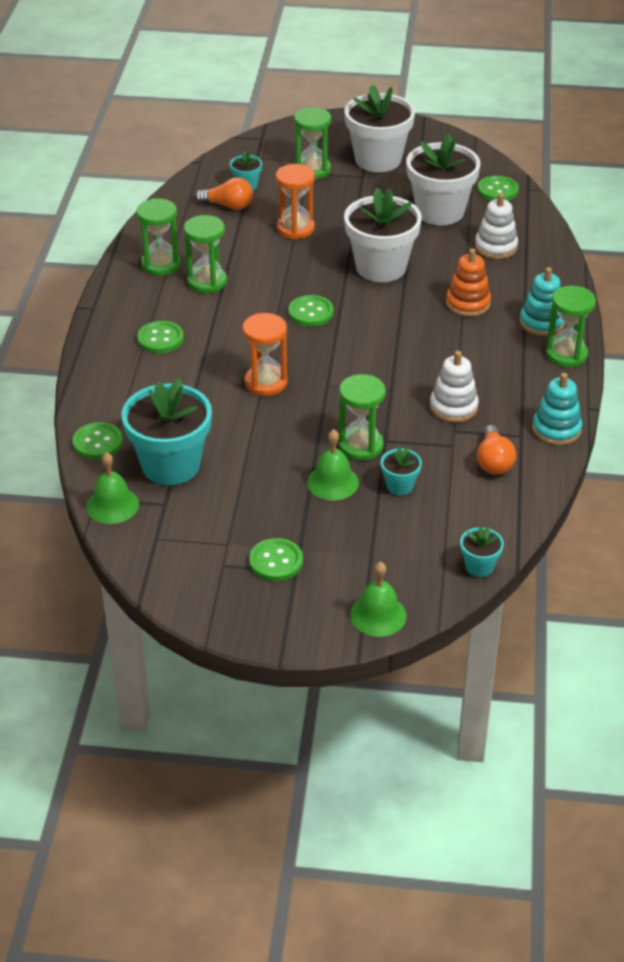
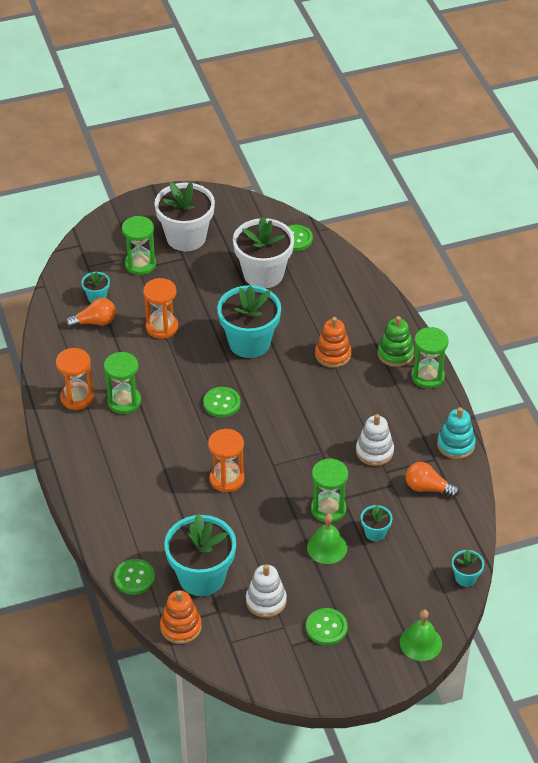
camera: 25 degrees left, 5 degrees up
(112, 505) = (181, 627): green bell -> orange stacking toy
(160, 339) = (122, 467): green button -> none
(161, 264) = (77, 397): green hourglass -> orange hourglass
(381, 267) = (249, 342): white flower pot -> turquoise flower pot
(493, 461) = (428, 488): orange light bulb -> orange light bulb turned 135 degrees clockwise
(496, 247) = (324, 294): white stacking toy -> white stacking toy (266, 601)
(542, 322) = (395, 354): turquoise stacking toy -> green stacking toy

